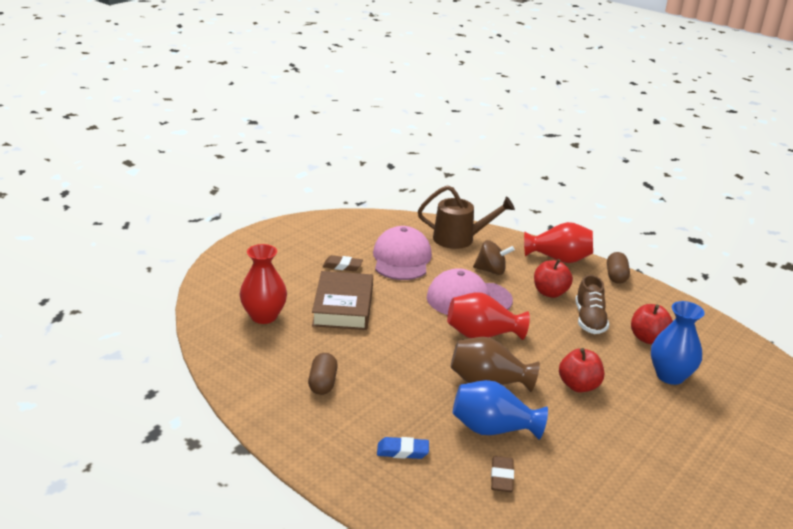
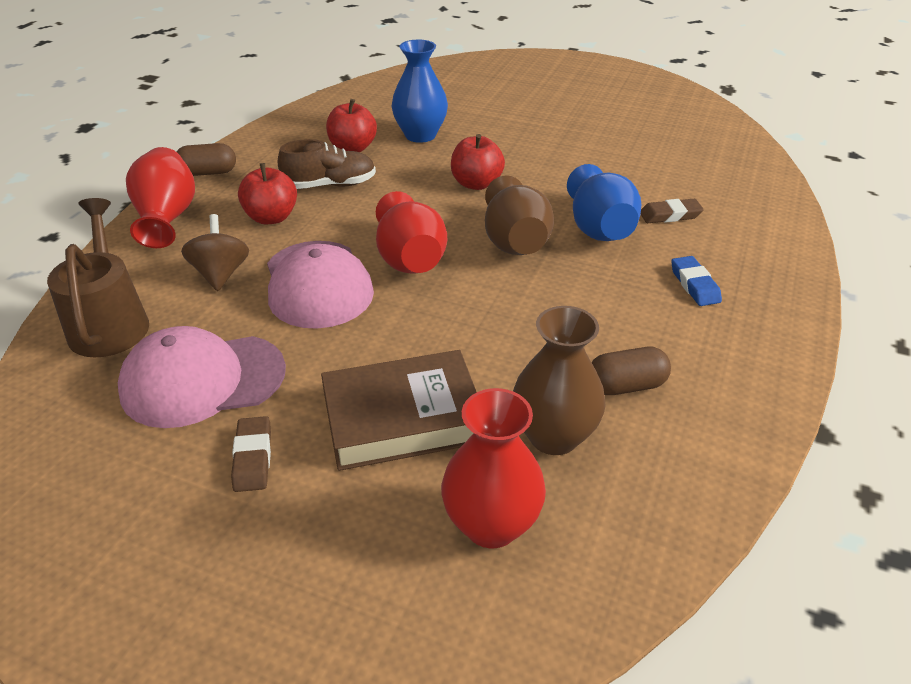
camera: 105 degrees left, 10 degrees up
(302, 347) = (553, 436): none -> brown vase

